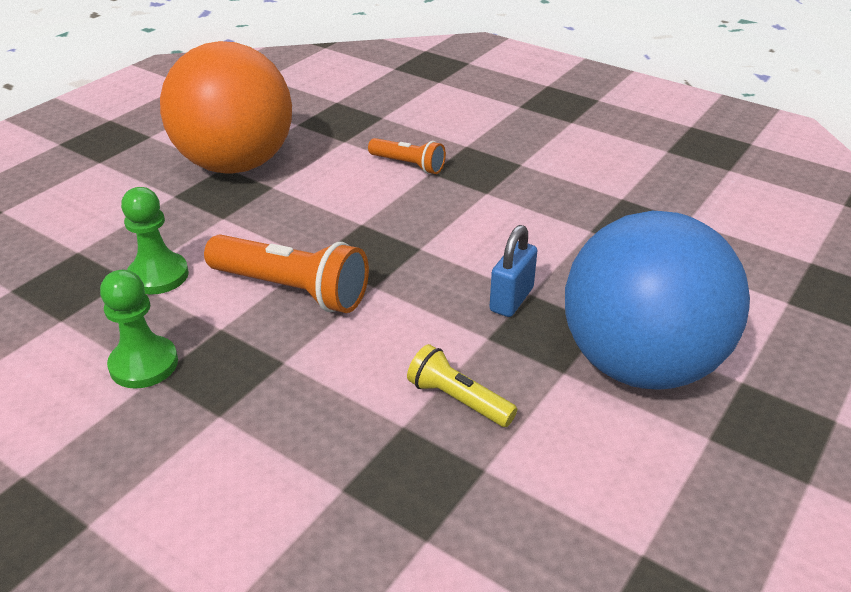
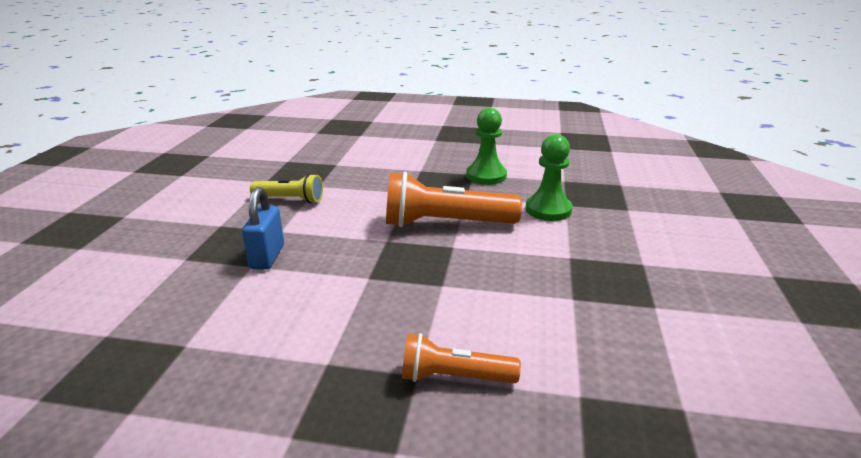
camera: 155 degrees right, 10 degrees down
(236, 164) = (647, 312): orange ball -> none
(640, 364) = (160, 240): blue ball -> none

